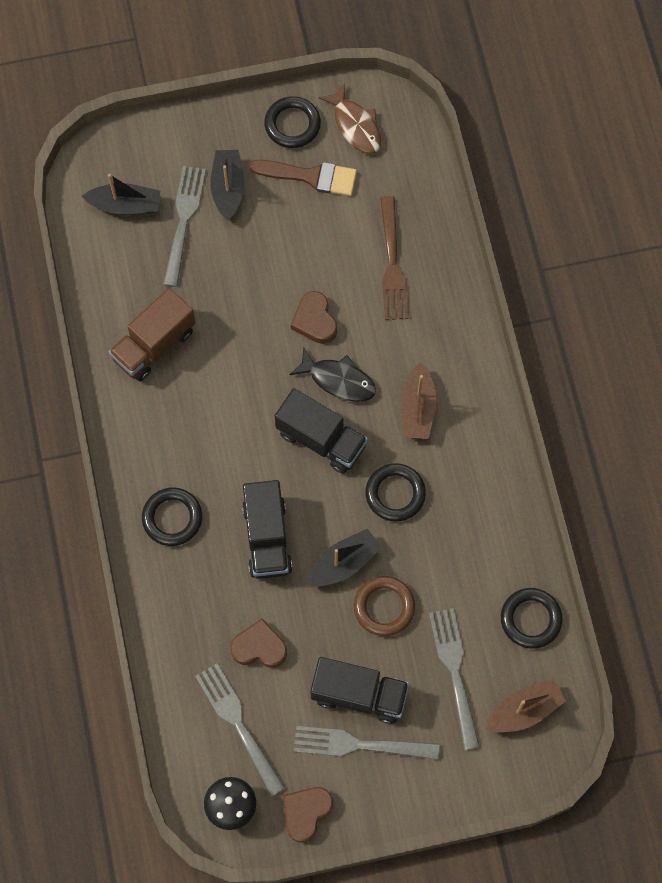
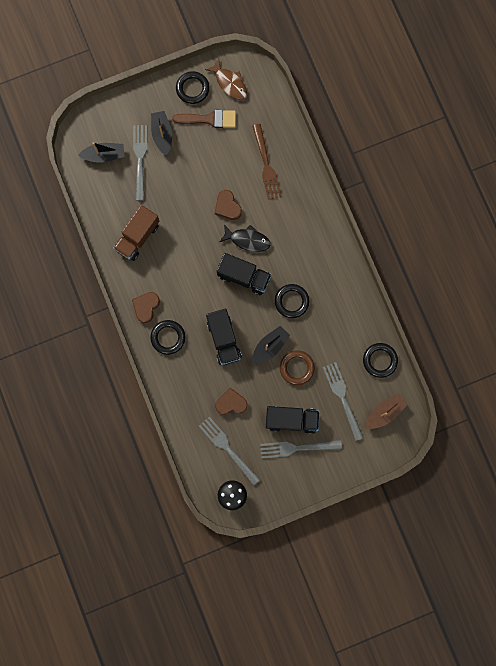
camera: 10 degrees left, 10 degrees up
(306, 813) = (274, 491): brown heart -> brown heart (146, 307)
(417, 408) = (295, 249): brown boat -> none

